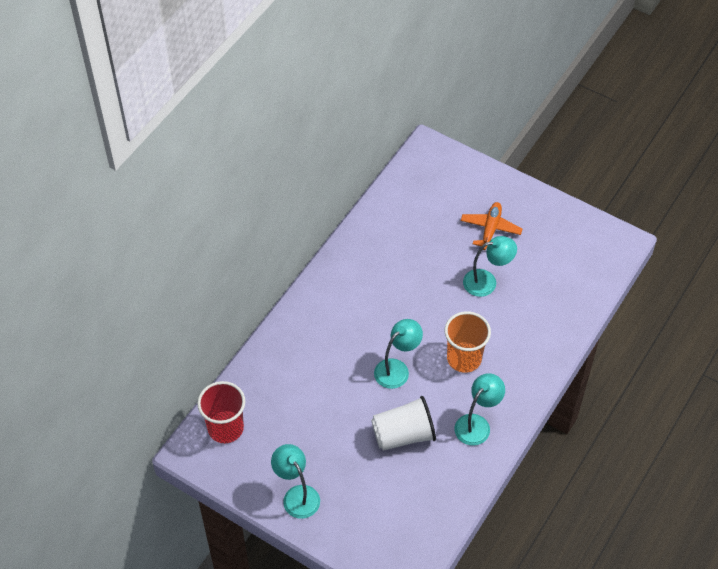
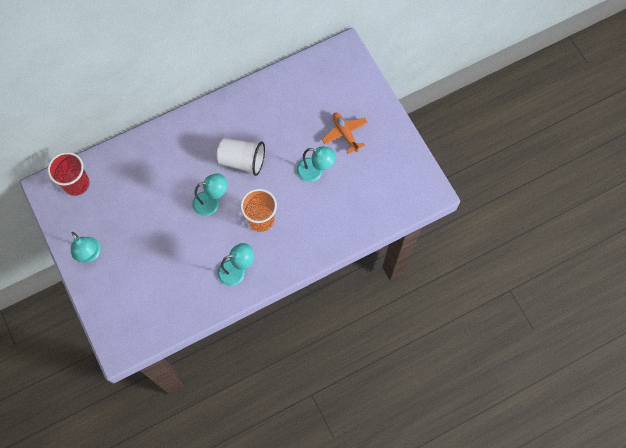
camera: 30 degrees right, 15 degrees up
(297, 495) = (90, 254): turquoise lamp -> turquoise lamp turned 150 degrees clockwise
(403, 435) = (184, 251): white cup -> white cup (242, 161)
(490, 229) = (345, 134): orange plane -> orange plane turned 75 degrees counterclockwise

